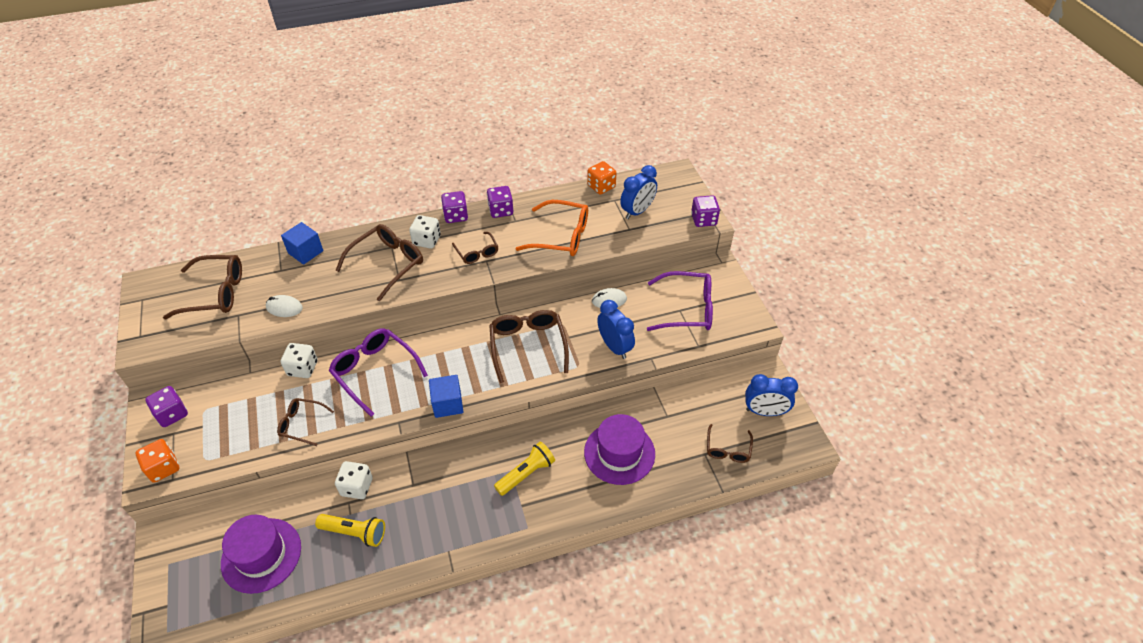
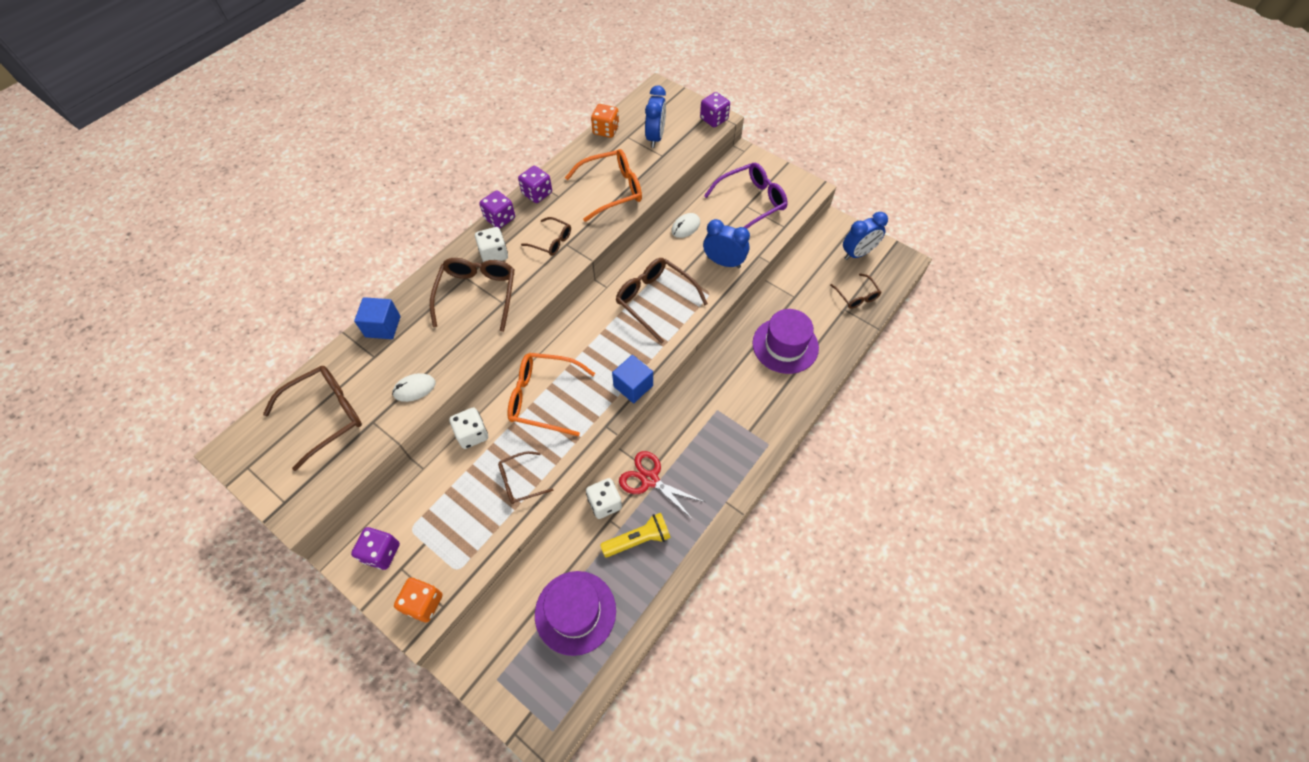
camera: 35 degrees left, 10 degrees up
(375, 372) = (543, 397): purple glasses -> orange glasses
(406, 491) = (650, 479): none -> red scissors
(526, 473) = (731, 404): yellow flashlight -> none

